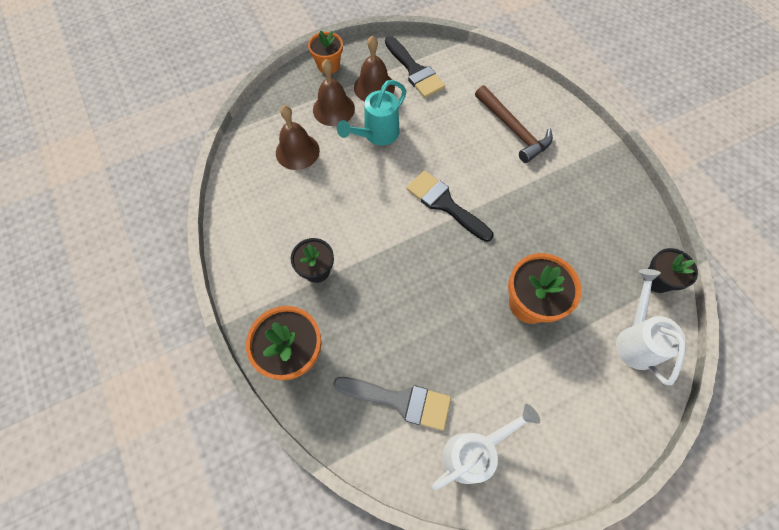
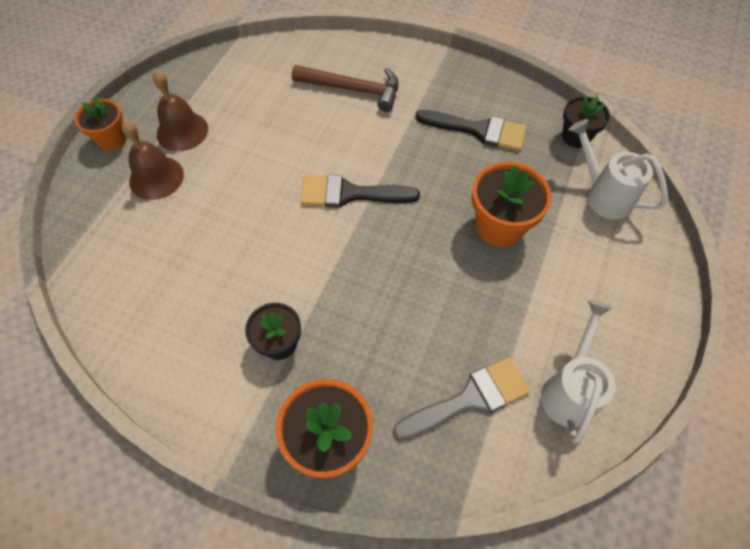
camera: 40 degrees left, 5 degrees down
(297, 151) = (152, 243): brown bell -> none
(376, 135) = (226, 174): turquoise watering can -> none
(415, 71) = (212, 92): black brush -> black brush (478, 130)

